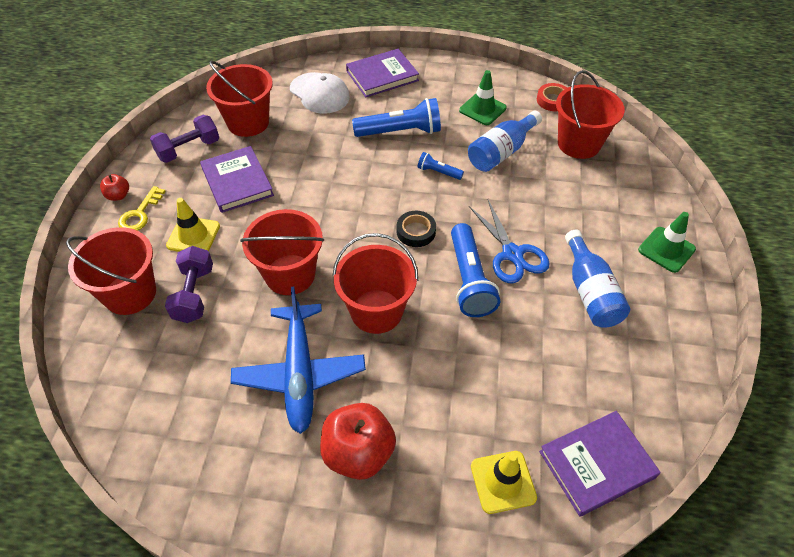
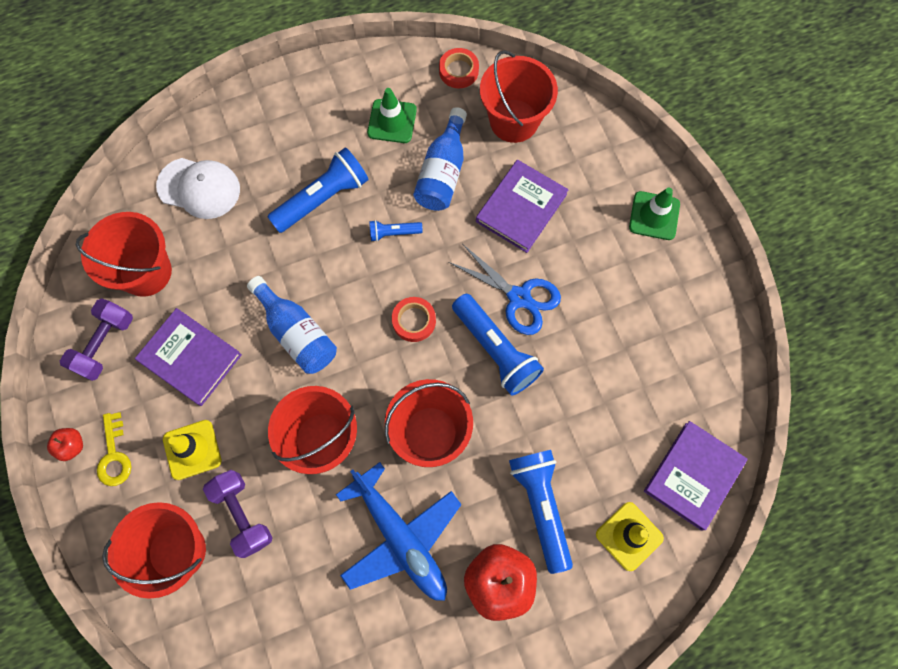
camera: 30 degrees left, 20 degrees up
(382, 76) = (254, 126): purple book -> purple book (521, 208)
(416, 232) = (414, 321): black tape -> red tape
(435, 413) = (541, 506): none -> blue flashlight
(590, 292) = (609, 302): blue bottle -> blue bottle (297, 333)

